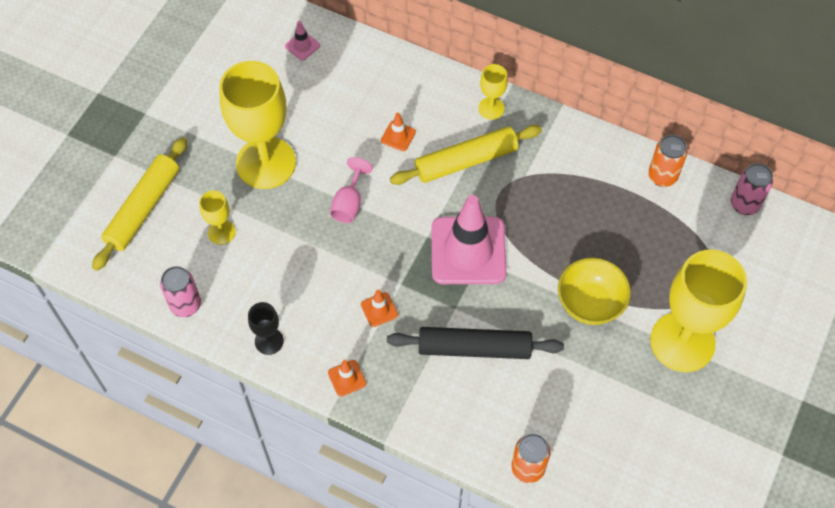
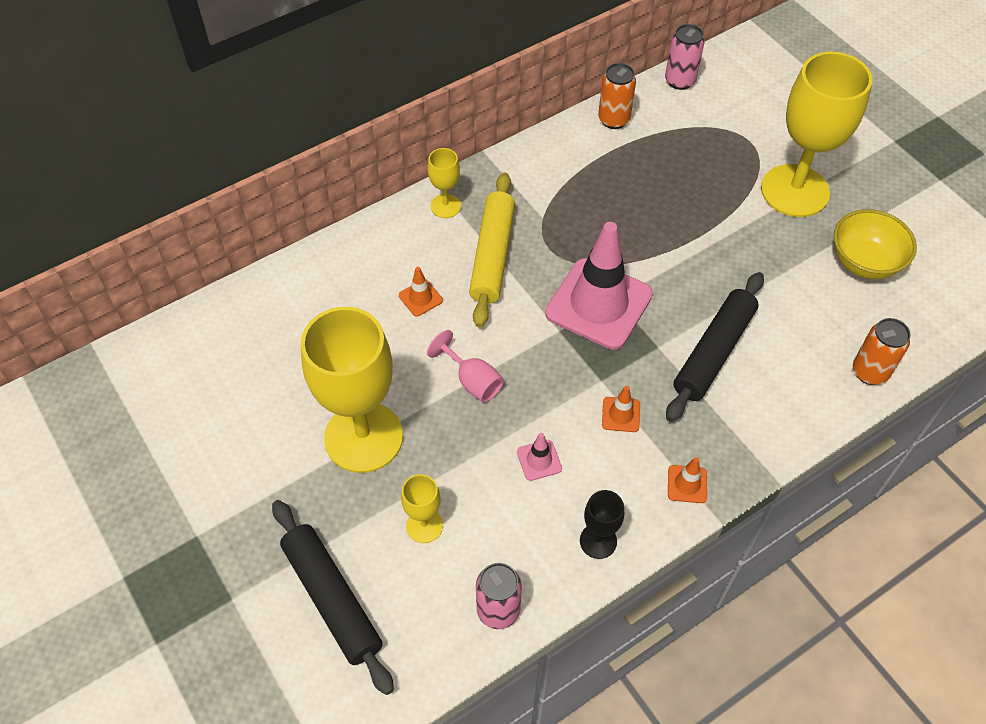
camera: 60 degrees left, 5 degrees down
(143, 208) = (332, 599): yellow rolling pin -> black rolling pin
(302, 46) = (236, 330): pink traffic cone -> pink traffic cone (539, 460)
(590, 303) = (716, 237): yellow bowl -> yellow bowl (864, 262)

